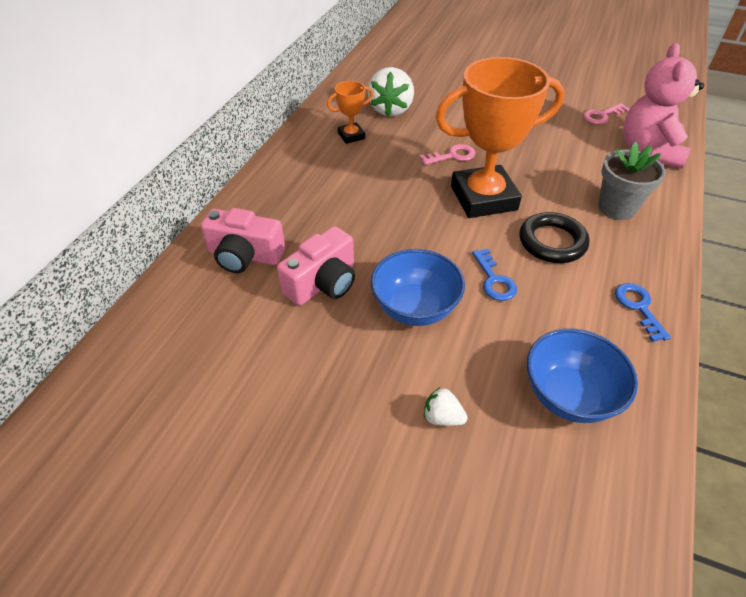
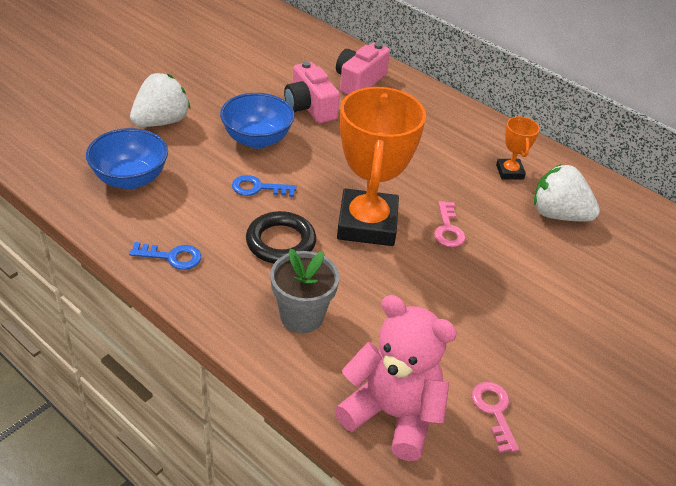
camera: 105 degrees right, 5 degrees down
(442, 417) = (161, 122): white strawberry -> white strawberry, size x2.05

